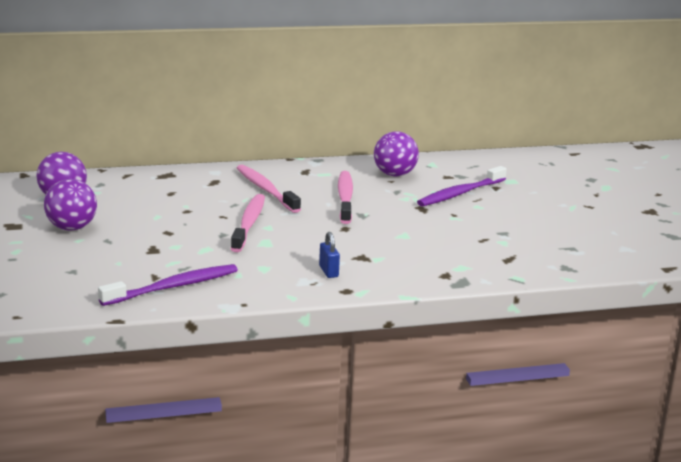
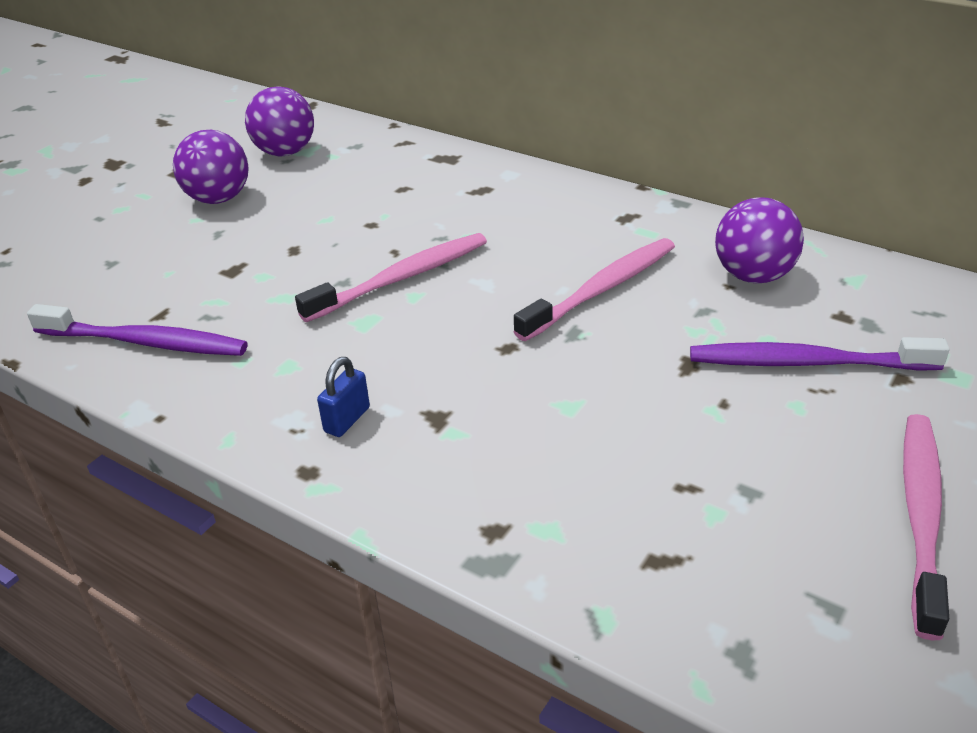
camera: 50 degrees right, 15 degrees up
(266, 190) = (519, 229): pink toothbrush -> pink toothbrush (921, 516)

